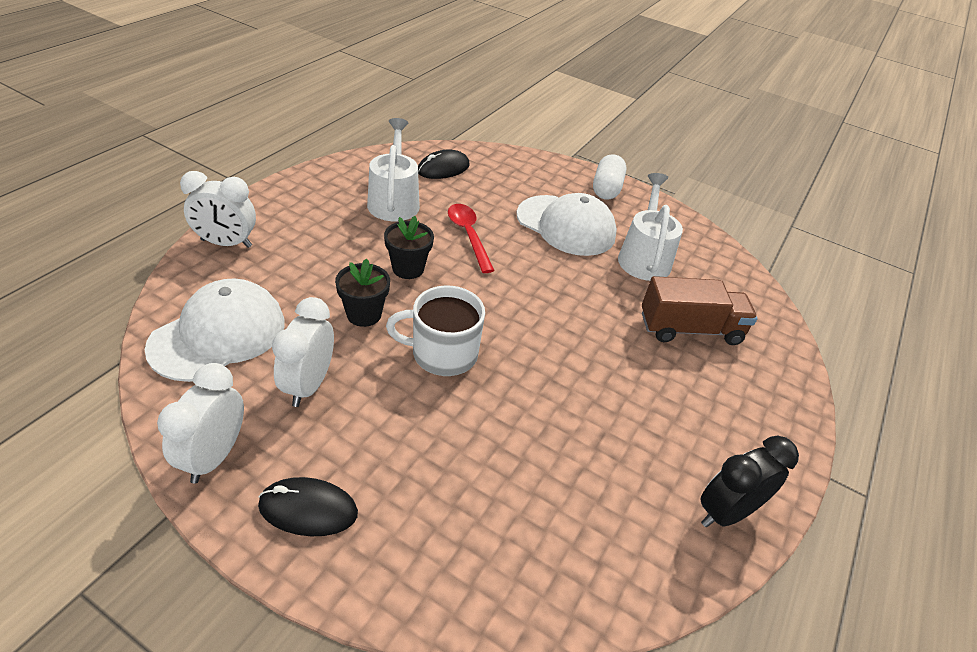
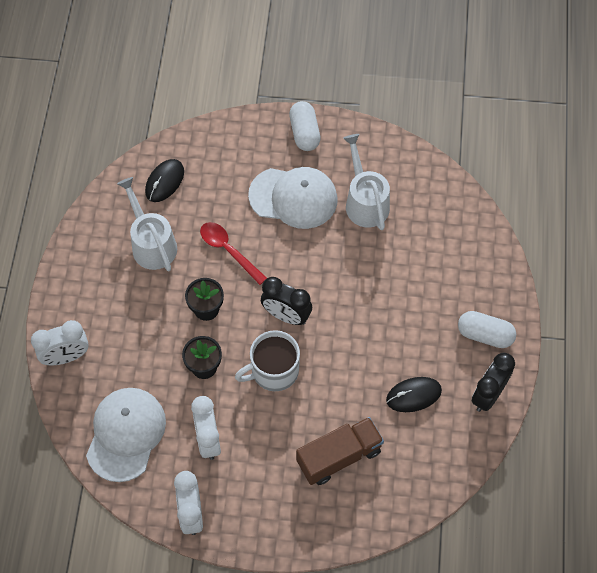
camera: 20 degrees left, 20 degrees up
(308, 509) = (264, 515): black mouse -> black mouse (413, 395)
(494, 311) = (286, 316): none -> black clock
(690, 329) = (422, 259): brown truck -> brown truck (339, 457)
(746, 438) = (485, 335): none -> white capsule

